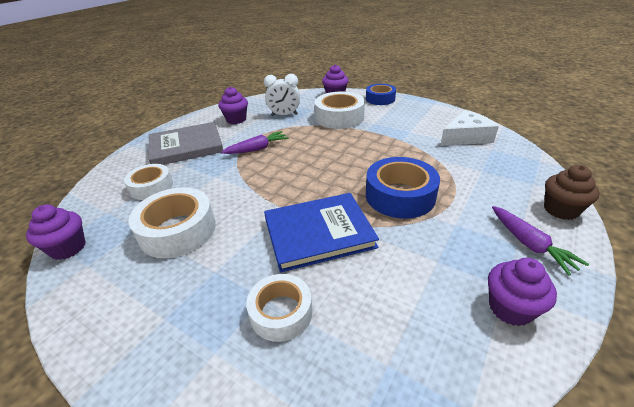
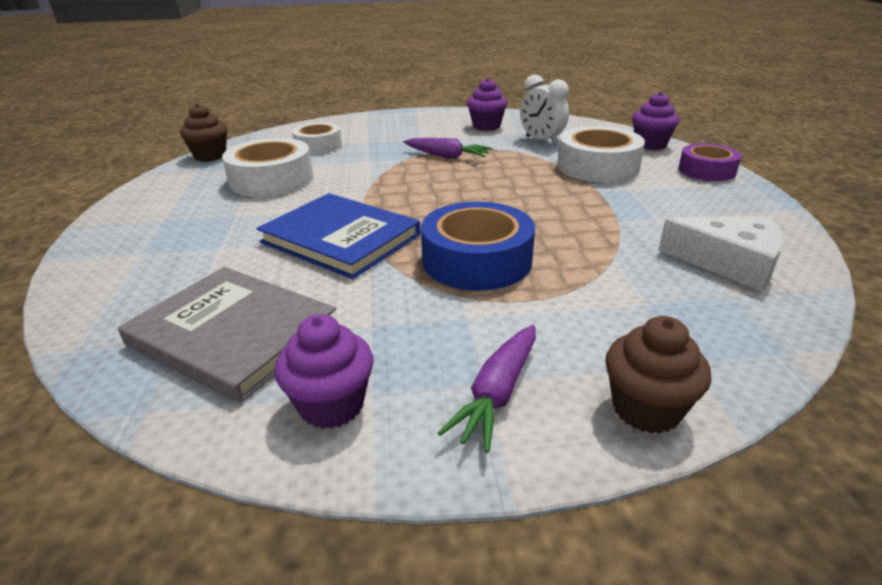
camera: 50 degrees right, 5 degrees down
(68, 248) = (210, 156): purple cupcake -> brown cupcake
(186, 146) = (400, 130): grey book -> grey book (233, 334)
(281, 312) = (206, 263): white tape -> none
(380, 99) = (706, 170): blue tape -> purple tape

